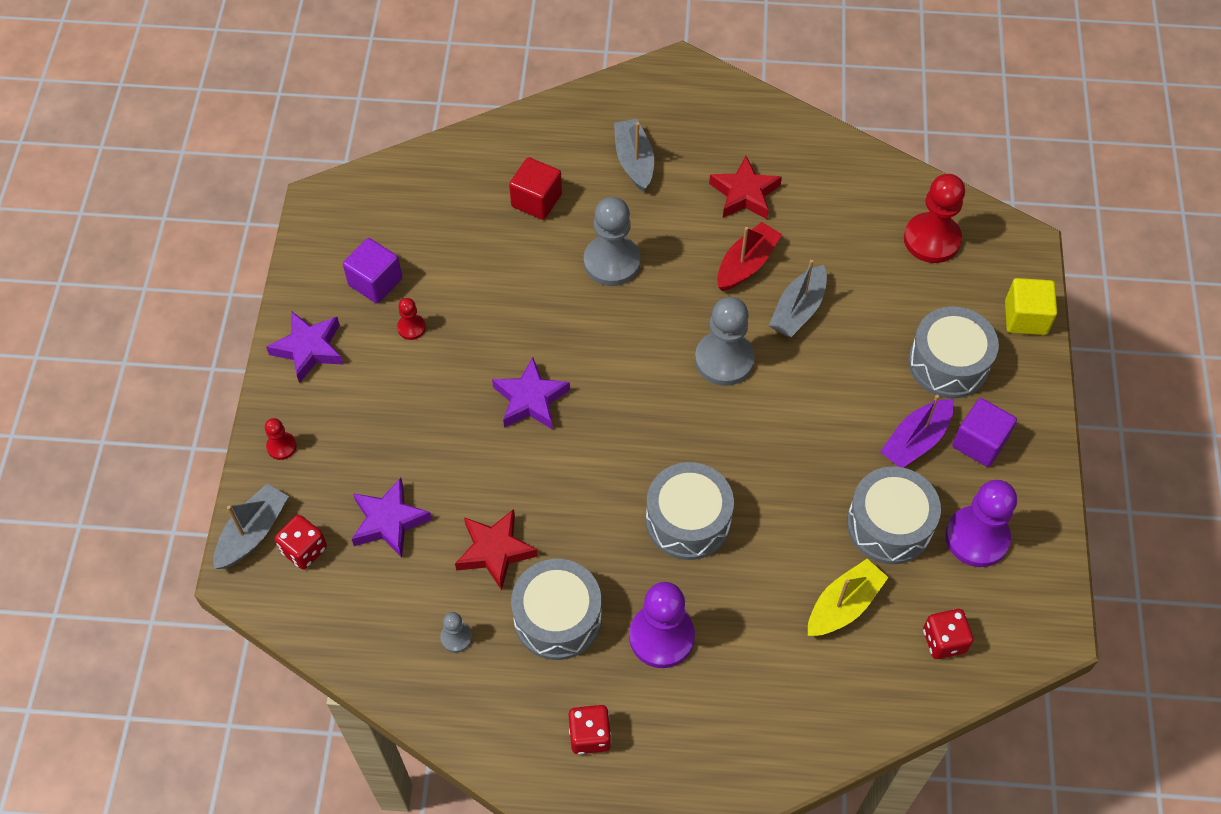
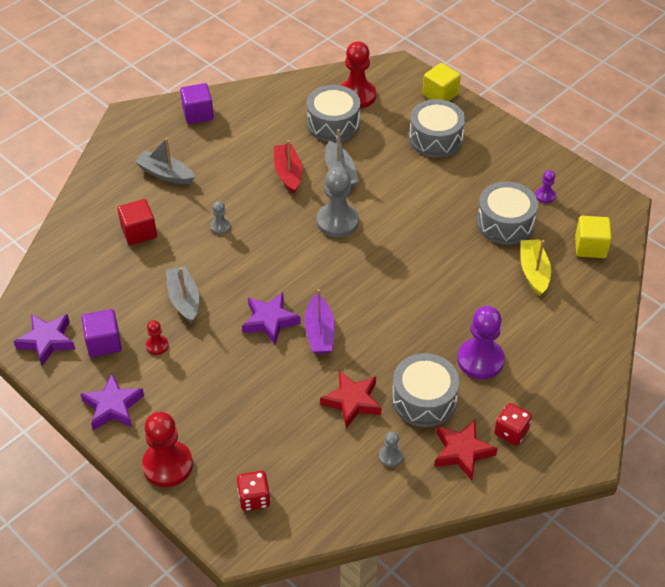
camera: 50 degrees left, 10 degrees down
(253, 533) = (214, 519): grey boat -> grey boat (184, 299)
(281, 446) = (167, 465): red pawn -> red pawn, size x2.07
(389, 521) = (279, 441): purple star -> purple star (47, 341)
(612, 262) = (220, 227): grey pawn -> grey pawn, size x0.48
(688, 520) = (420, 302): grey drum -> grey drum (333, 124)
(744, 194) = (243, 145): red star -> red star (462, 452)
(915, 440) = (467, 180): purple boat -> purple boat (319, 332)
(944, 641) = (590, 247): red dice -> yellow cube
(977, 538) = (545, 196): purple pawn -> purple pawn, size x0.48
(979, 442) = (493, 158): purple cube -> purple cube (198, 114)

